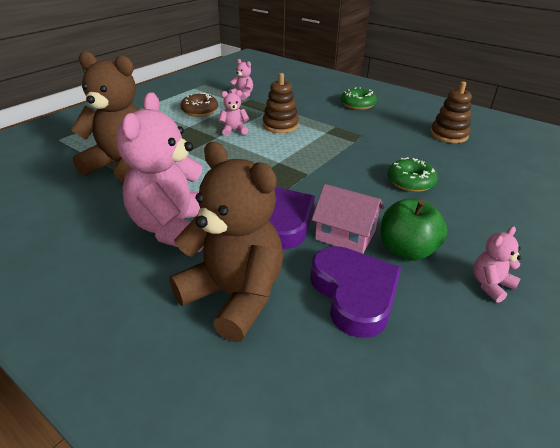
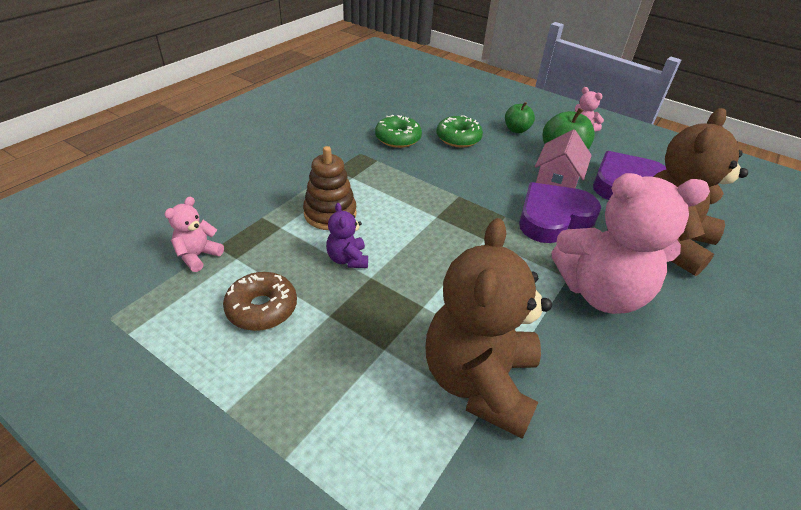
camera: 95 degrees left, 5 degrees up
(234, 131) = (347, 259): pink teddy bear -> purple teddy bear
(358, 104) = (266, 146): green donut -> green donut (398, 138)
(448, 135) = (357, 104): brown stacking toy -> none
(453, 223) = (516, 130): none -> green apple

